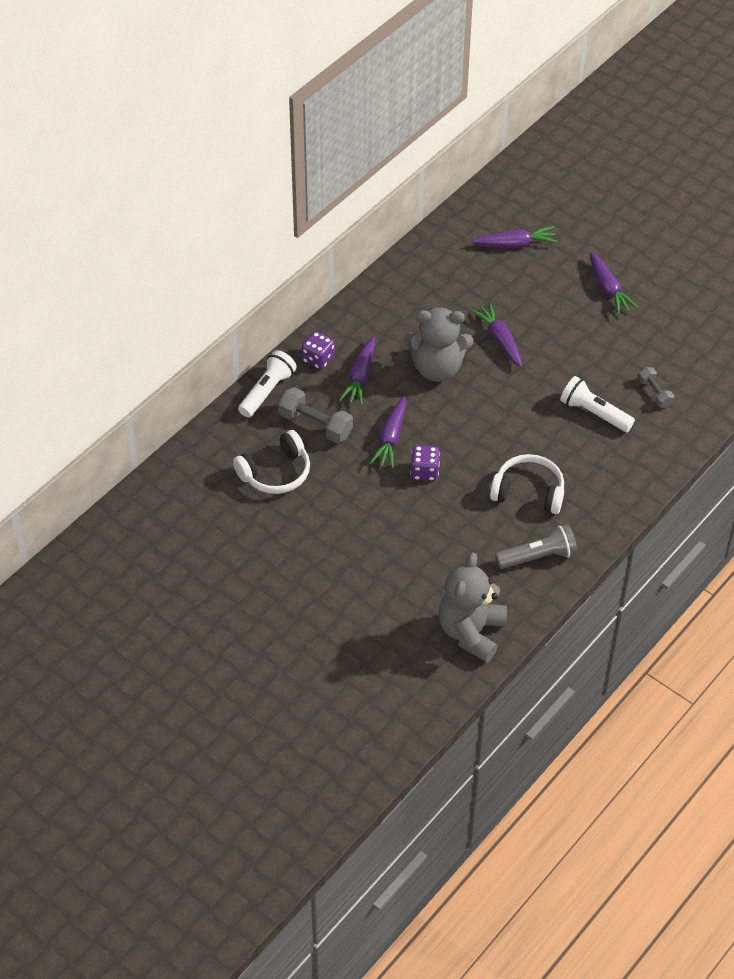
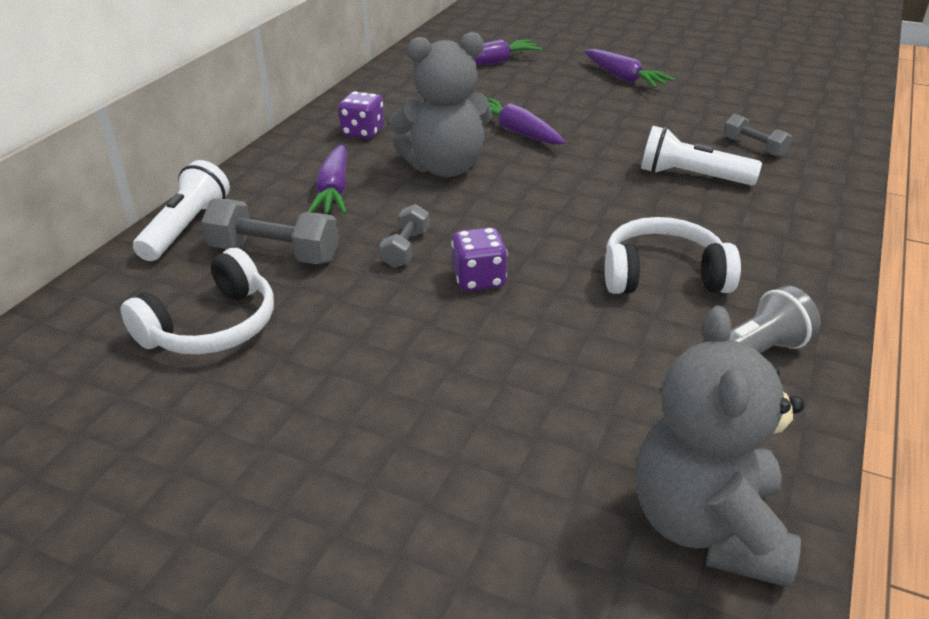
camera: 15 degrees left, 15 degrees down
(318, 359) = (264, 184): purple dice -> purple dice (363, 132)
(391, 438) = (406, 249): purple carrot -> grey dumbbell

